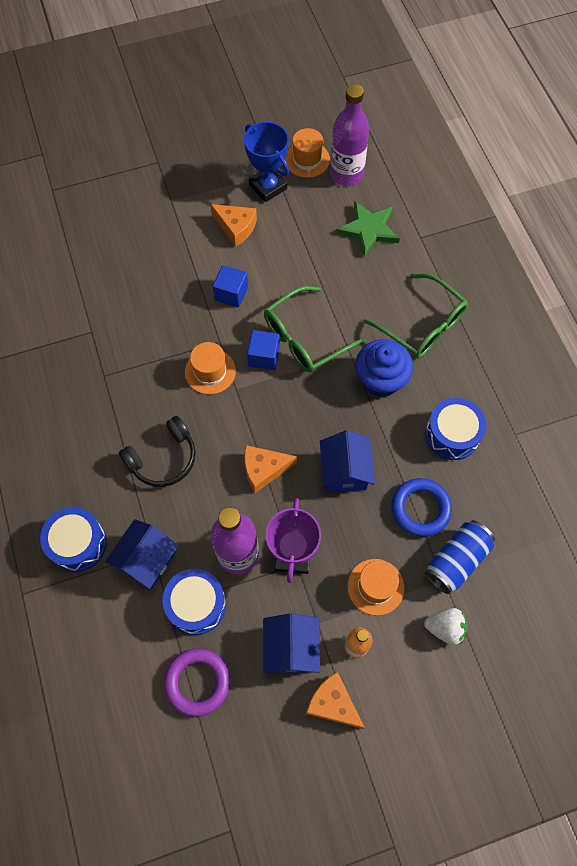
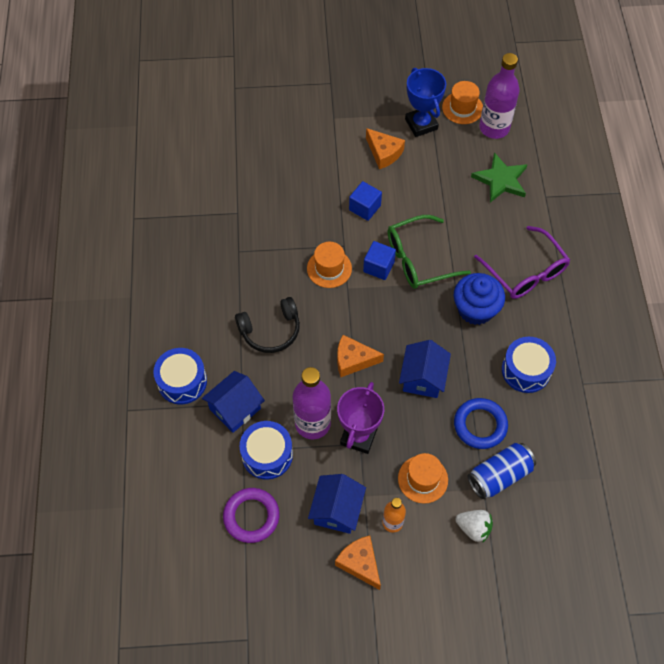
camera: 15 degrees right, 5 degrees down
(421, 324) = (525, 271): green glasses -> purple glasses

